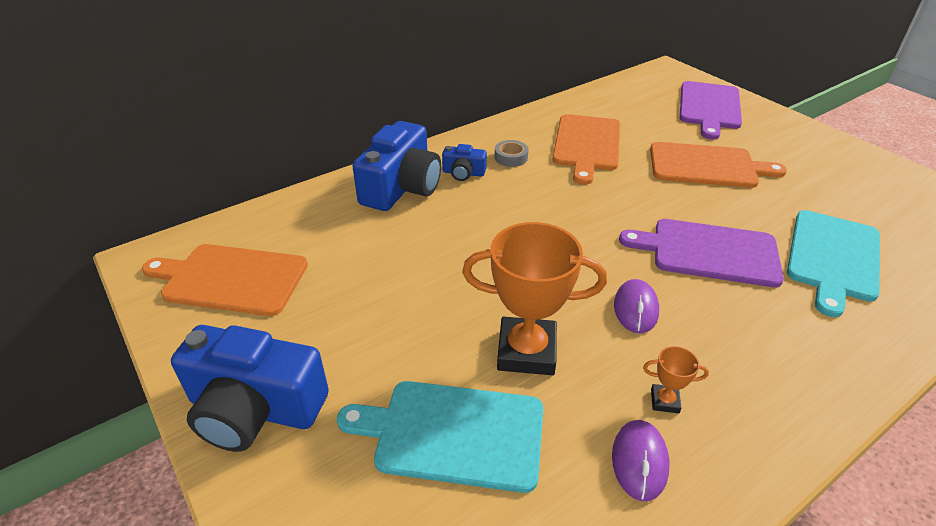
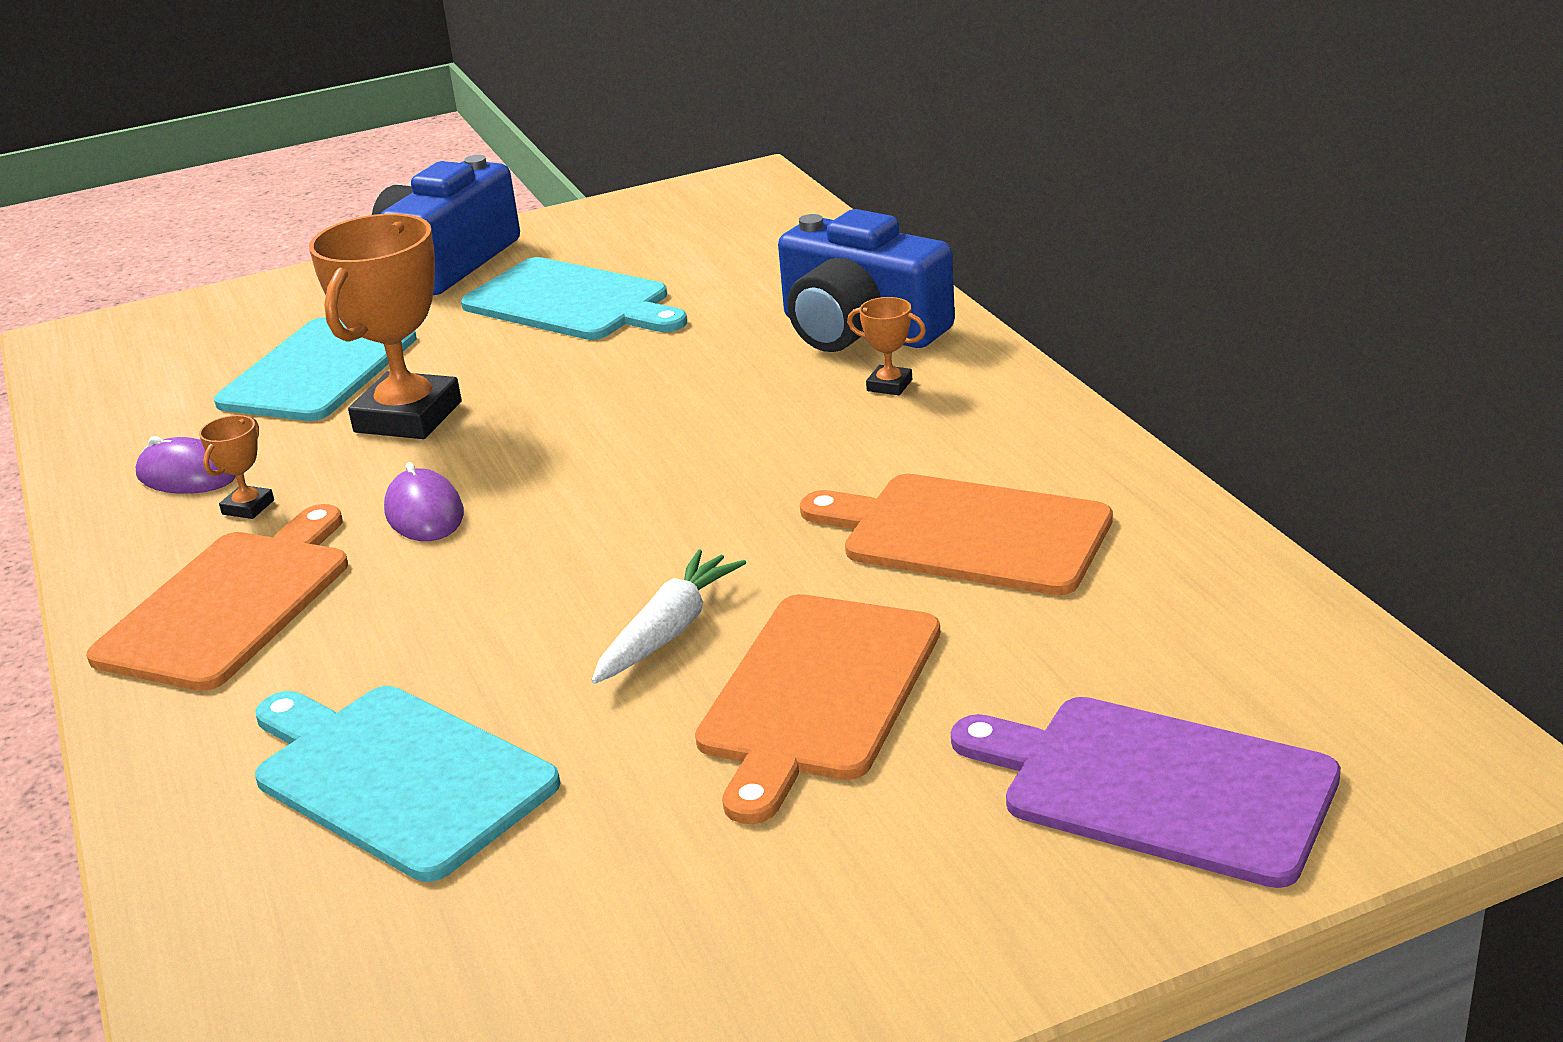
camera: 105 degrees right, 10 degrees down
(231, 279) = (679, 229): orange cutting board -> orange cutting board (230, 604)
(349, 309) = (571, 302): none -> turquoise cutting board
(463, 173) = (889, 385): blue camera -> orange trophy
(511, 157) = (935, 436): grey tape -> none
(635, 308) = (424, 513): purple mouse -> purple mouse turned 45 degrees clockwise
(691, 205) = (669, 631): none -> white carrot
(709, 252) = (510, 617): purple cutting board -> none

